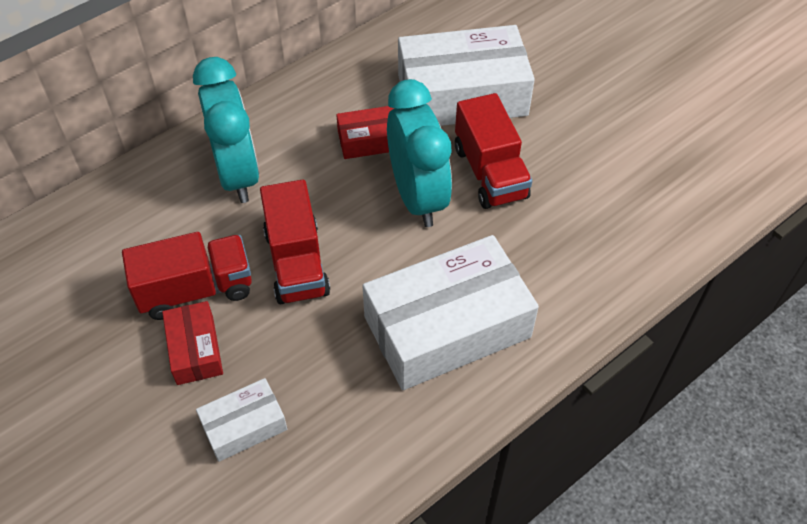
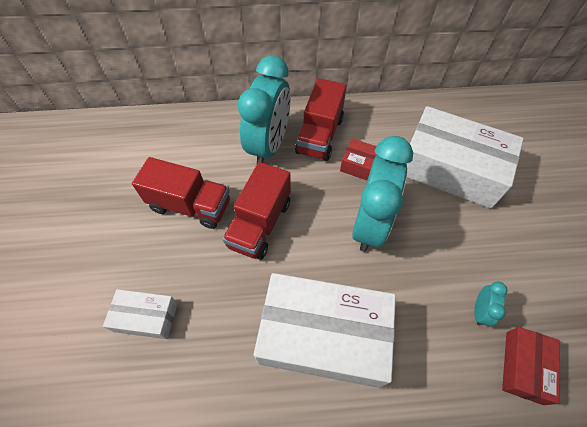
camera: 35 degrees right, 5 degrees up
(195, 350) = (160, 244): red box -> red box (523, 367)
(490, 172) = (434, 235): red truck -> red truck (319, 135)
(577, 218) = (479, 311): none -> turquoise clock

